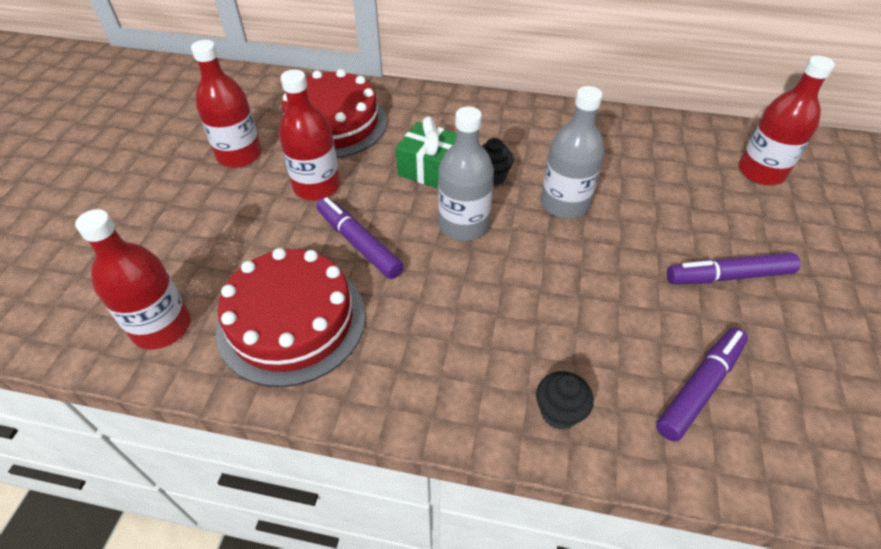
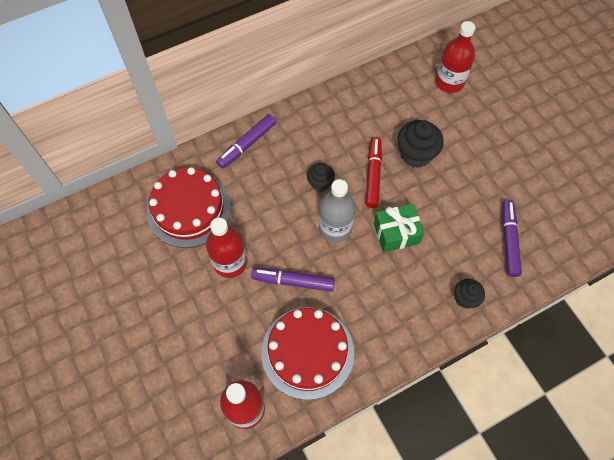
camera: 40 degrees left, 15 degrees up
(239, 155) = (157, 275): red bottle -> none
(431, 169) = (282, 202): green gift -> green gift (396, 233)
(564, 204) = (373, 175): grey bottle -> red marker
(643, 215) = (416, 154): none -> black cupcake
(728, 276) = (479, 167): purple marker -> purple marker (247, 145)

